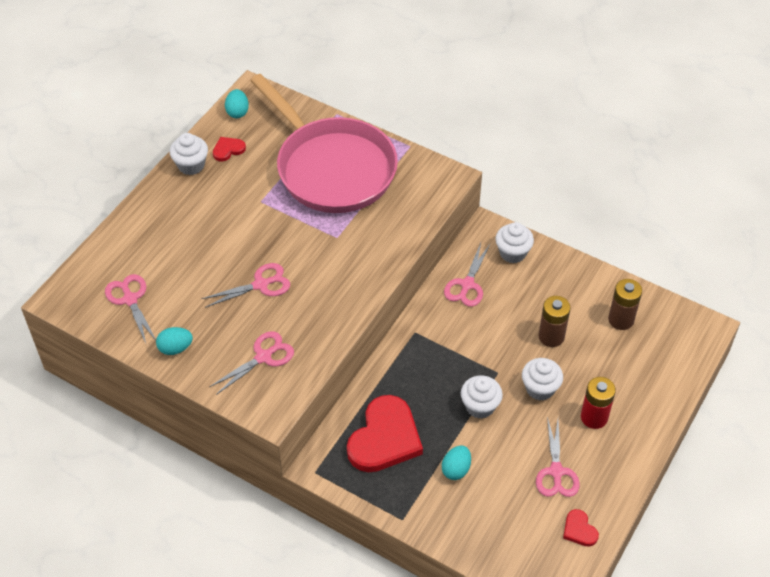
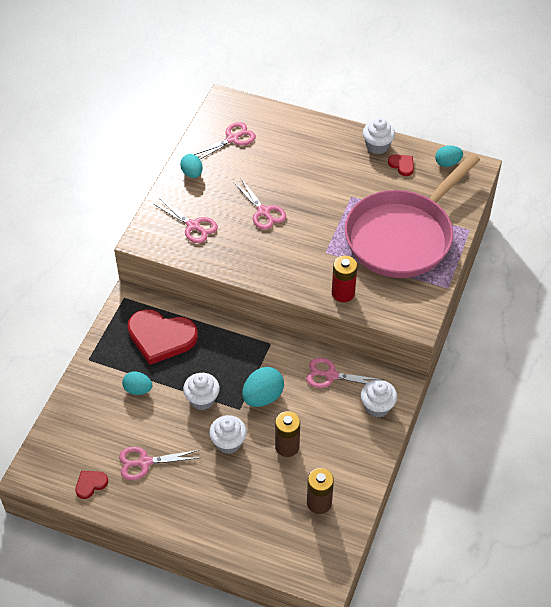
camera: 80 degrees right, 0 degrees up
(485, 349) = (263, 397): none -> turquoise egg
(594, 417) = (205, 487): red battery -> red battery (343, 293)

